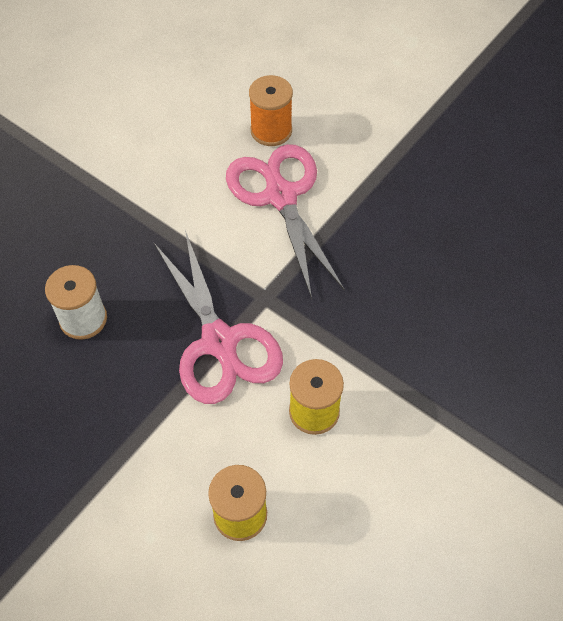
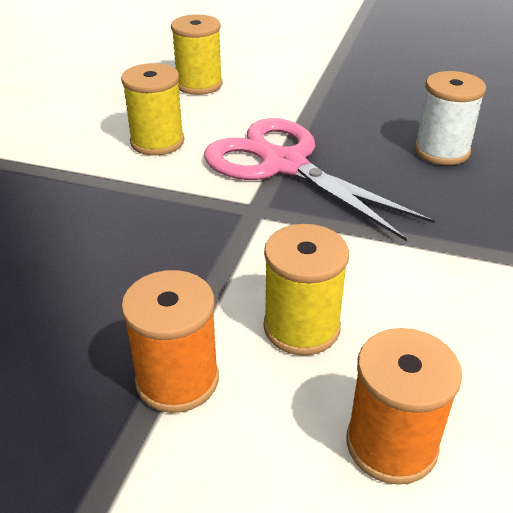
camera: 160 degrees right, 20 degrees down
(281, 196) = (301, 327): pink scissors -> yellow spool
(357, 186) = (177, 380): none -> orange spool

